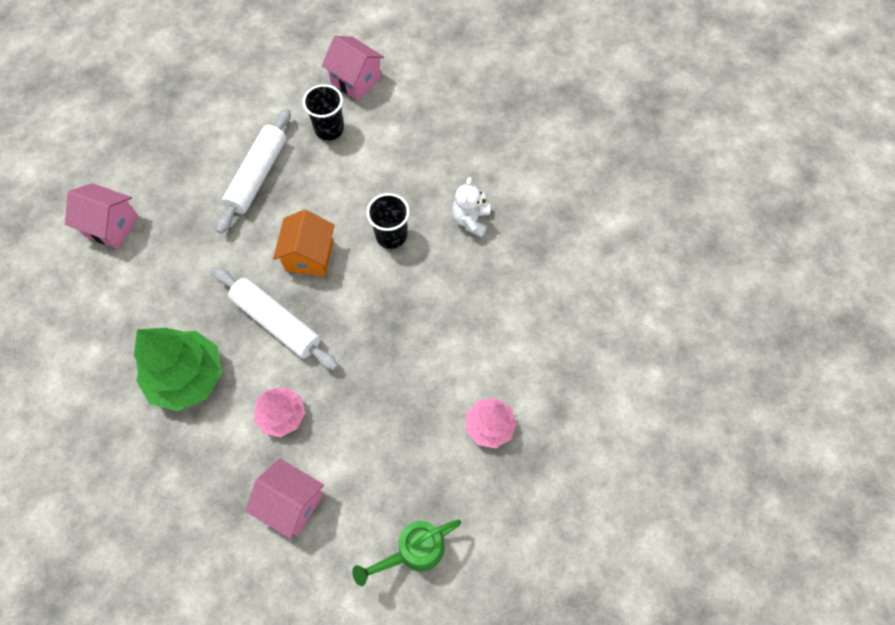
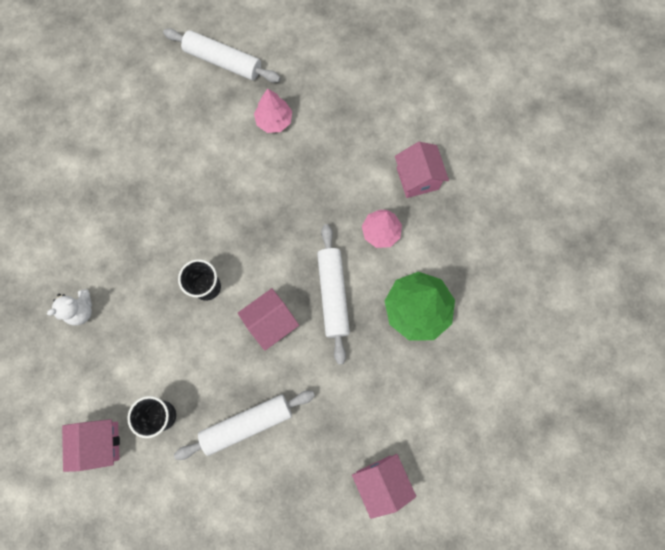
camera: 135 degrees left, 10 degrees up
(309, 256) = (271, 323): orange house -> pink house
(413, 551) = (376, 99): green watering can -> none
(471, 220) = (148, 249): white teddy bear -> white teddy bear (81, 310)
(604, 438) = (223, 61): none -> white rolling pin

